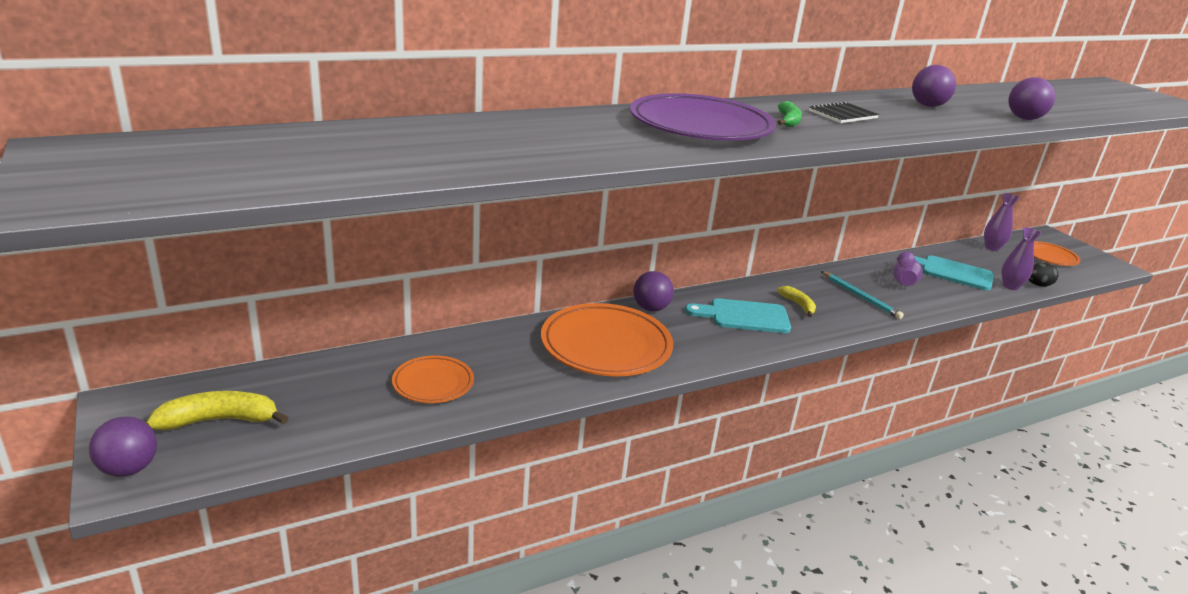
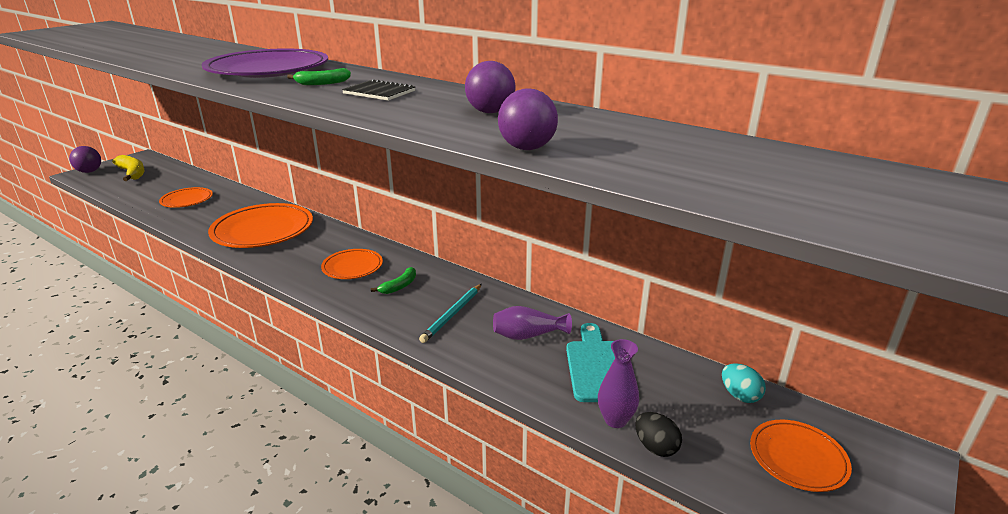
camera: 65 degrees right, 0 degrees up
(651, 308) = (333, 233): purple ball -> none
(744, 316) = (352, 267): turquoise cutting board -> orange plate
(798, 305) = (399, 286): yellow banana -> green banana
(992, 248) = (739, 395): purple vase -> turquoise egg

